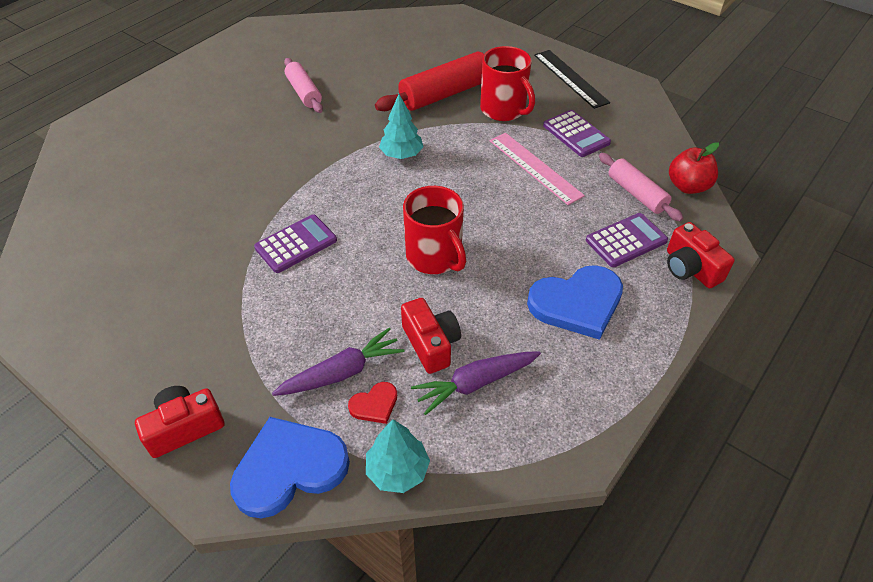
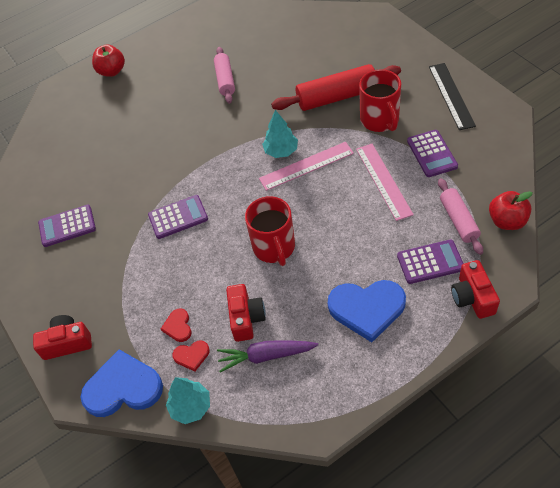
camera: 25 degrees right, 5 degrees up
(140, 280) = (67, 226): none -> purple calculator
(152, 100) = (112, 71): none -> red apple
(342, 372) = (178, 326): purple carrot -> red heart
(438, 165) = (306, 166): none -> pink ruler

